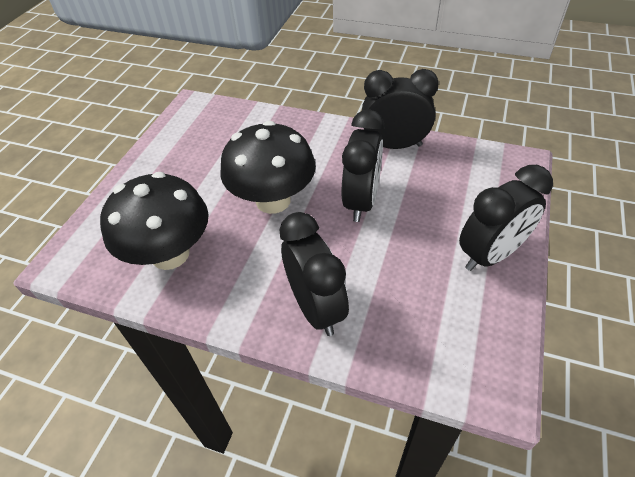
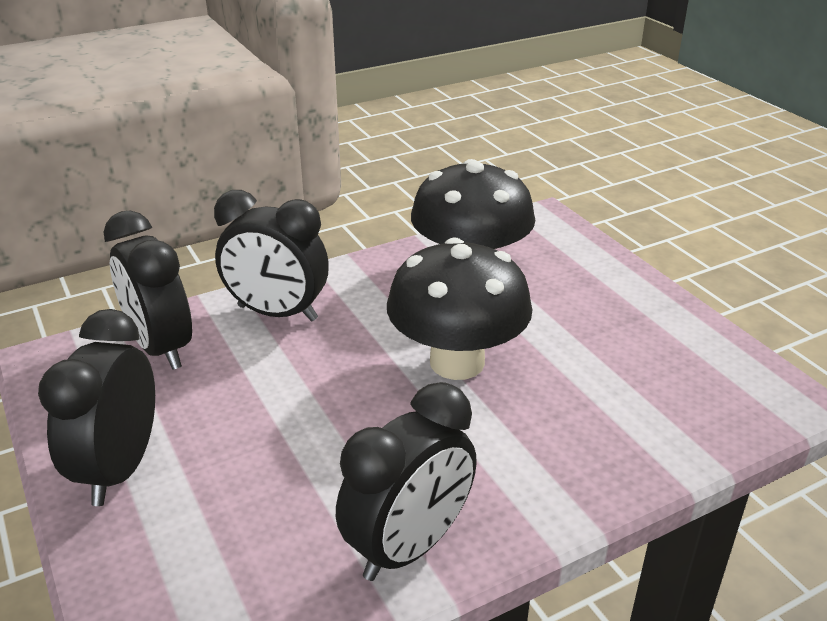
camera: 130 degrees right, 15 degrees down
(361, 201) = (352, 427): black clock -> black clock (161, 348)

